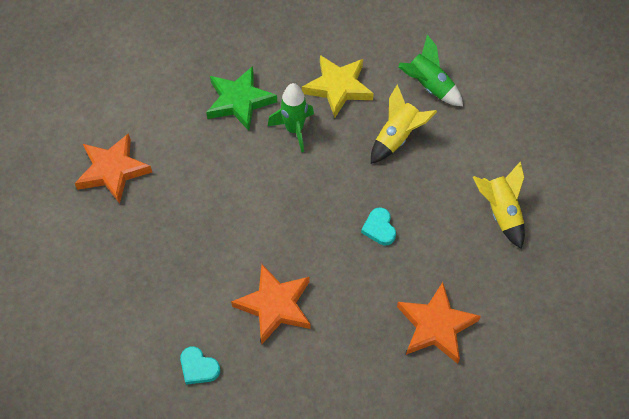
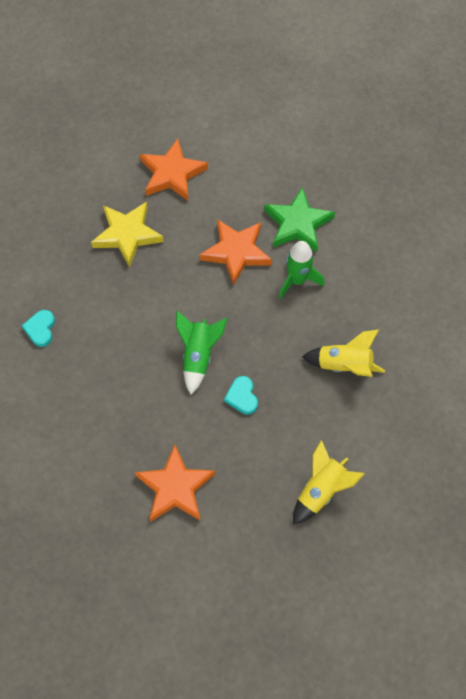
camera: 60 degrees right, 5 degrees up
(275, 305) = (122, 354): orange star -> orange star (236, 252)
(338, 87) = (365, 291): yellow star -> yellow star (127, 235)
(379, 228) = (242, 397): turquoise heart -> turquoise heart turned 60 degrees counterclockwise
(428, 87) = (419, 364): green rocket -> green rocket (198, 356)

